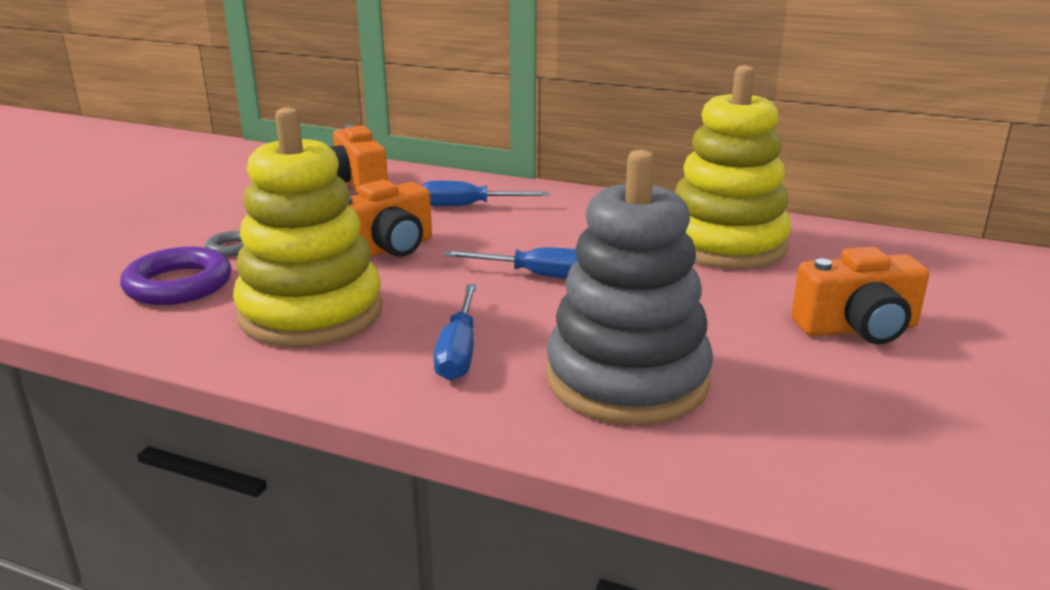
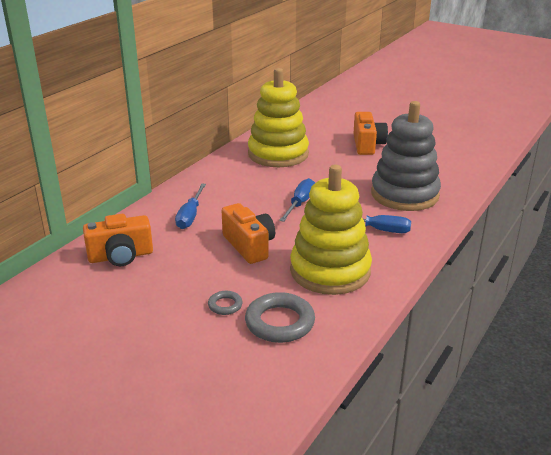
camera: 80 degrees left, 5 degrees up
(178, 285) = (280, 322): purple ring -> grey ring

